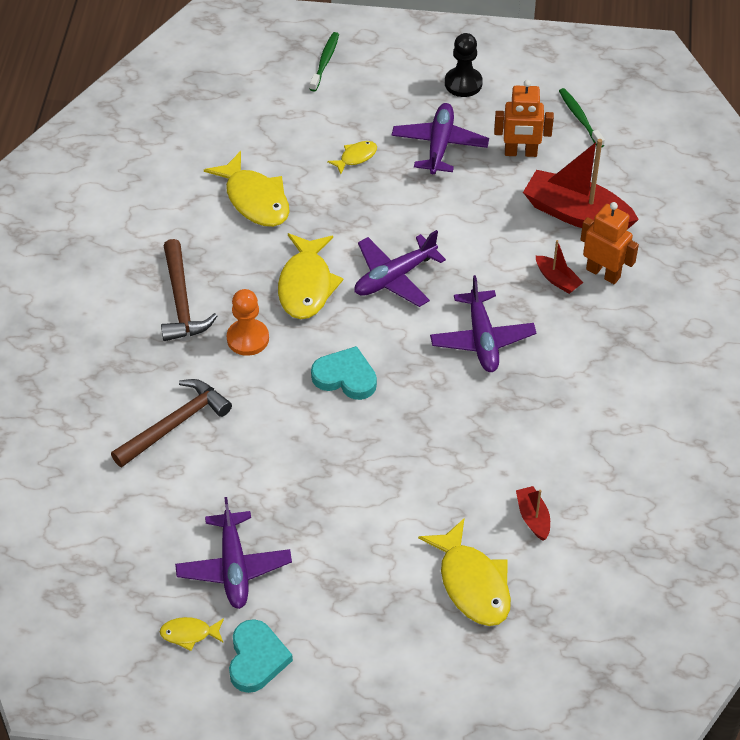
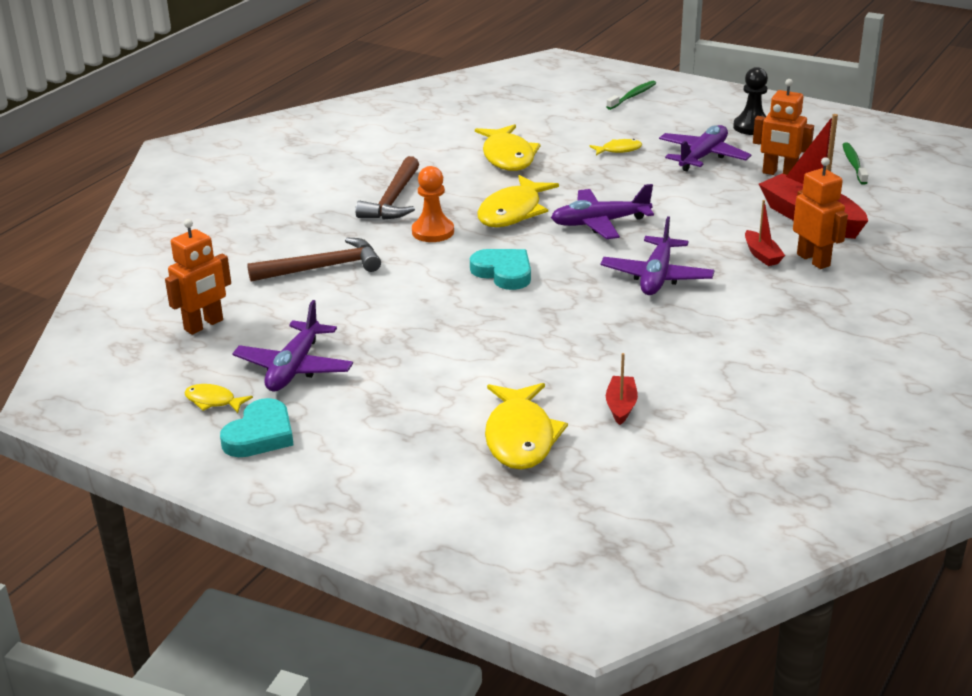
camera: 25 degrees right, 20 degrees down
(115, 540) = (204, 325): none -> orange robot

